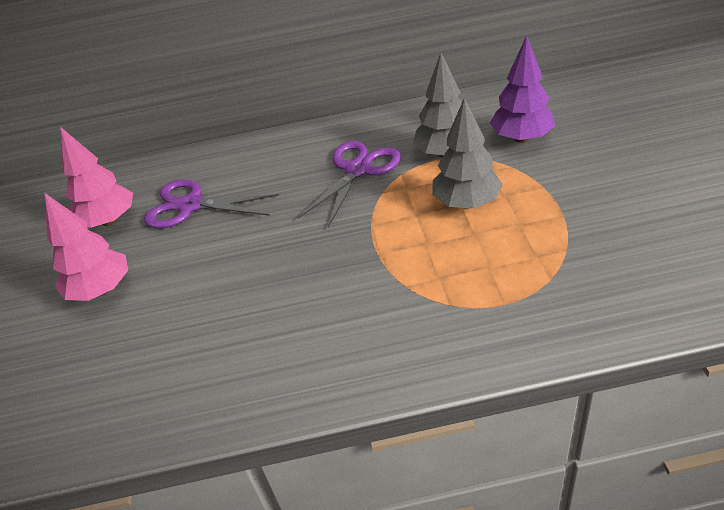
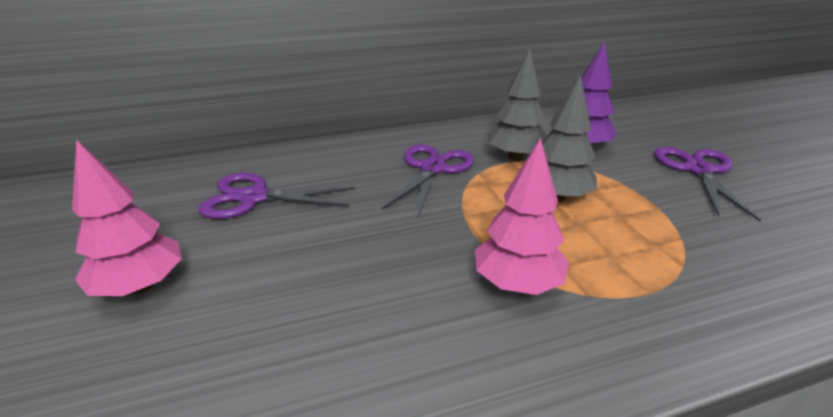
camera: 15 degrees left, 10 degrees down
(109, 221) = (154, 212): pink tree -> pink tree (517, 283)
(634, 167) = (698, 170): none -> purple scissors

